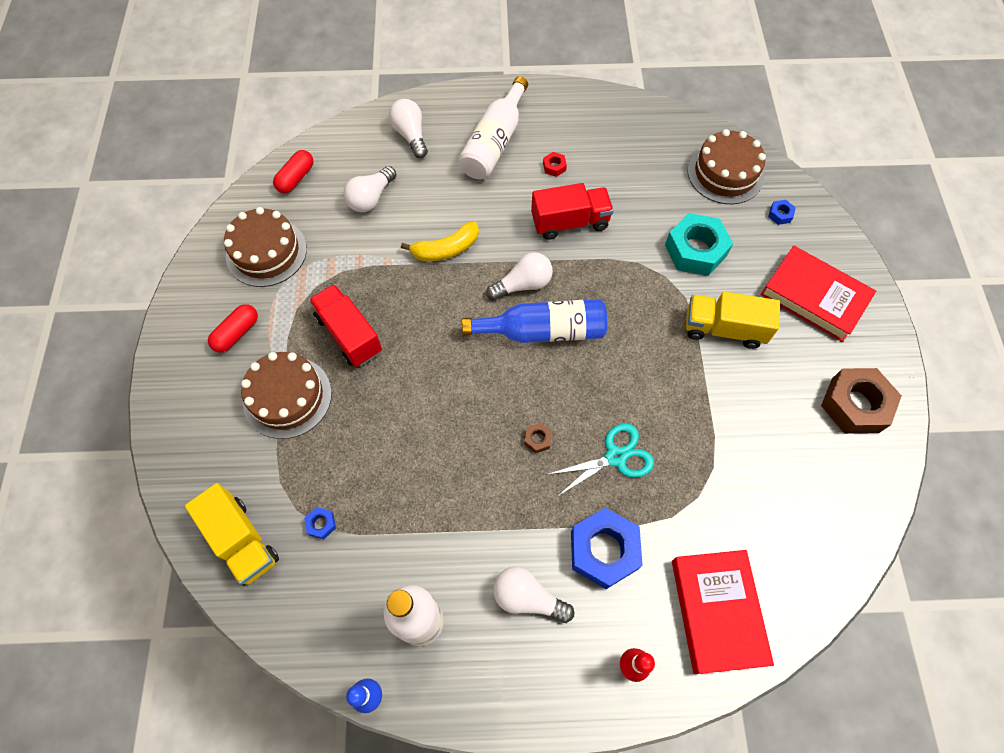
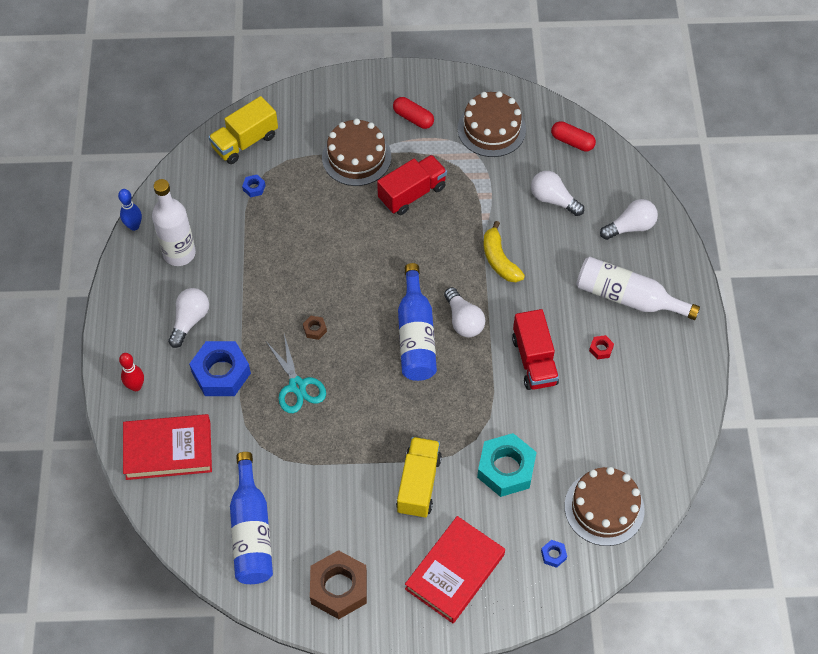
camera: 90 degrees right, 5 degrees down
(807, 501) = (252, 531): none -> blue bottle

